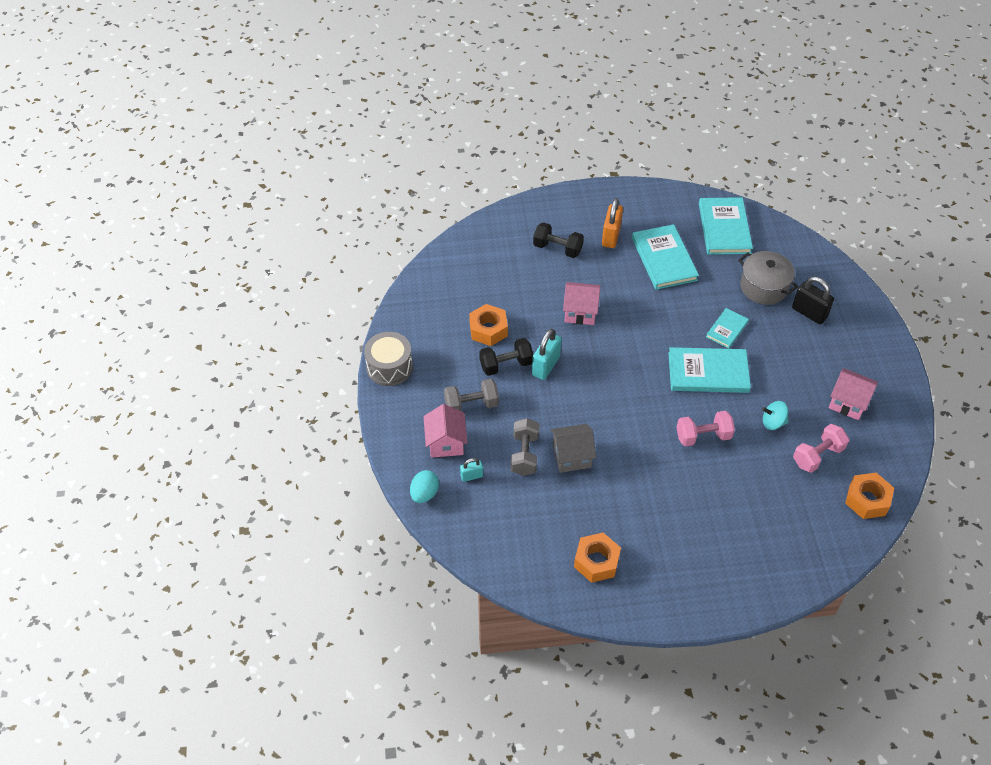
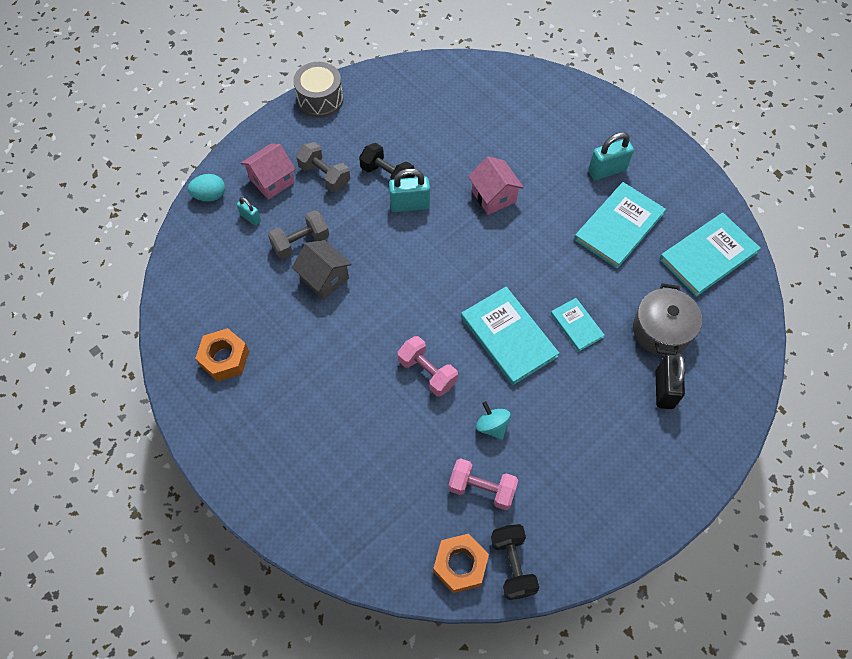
camera: 55 degrees right, 10 degrees up
(488, 330) = (415, 142): orange nut -> none
(557, 248) = (553, 139): black dumbbell -> black dumbbell (512, 565)
(611, 236) = (607, 170): orange padlock -> turquoise padlock
(727, 329) = (576, 325): turquoise book -> turquoise book turned 60 degrees clockwise
(848, 403) = (574, 486): pink house -> none

